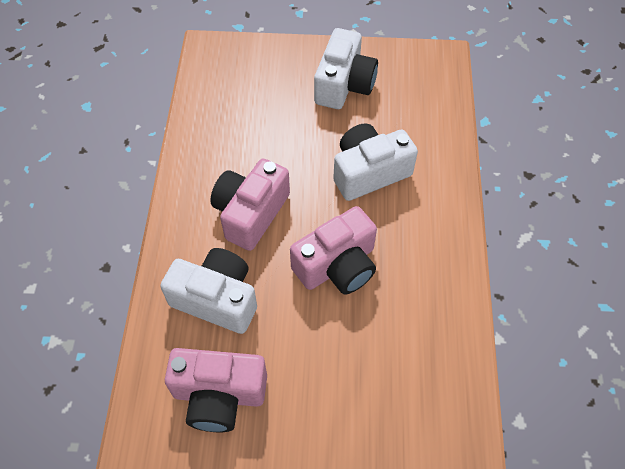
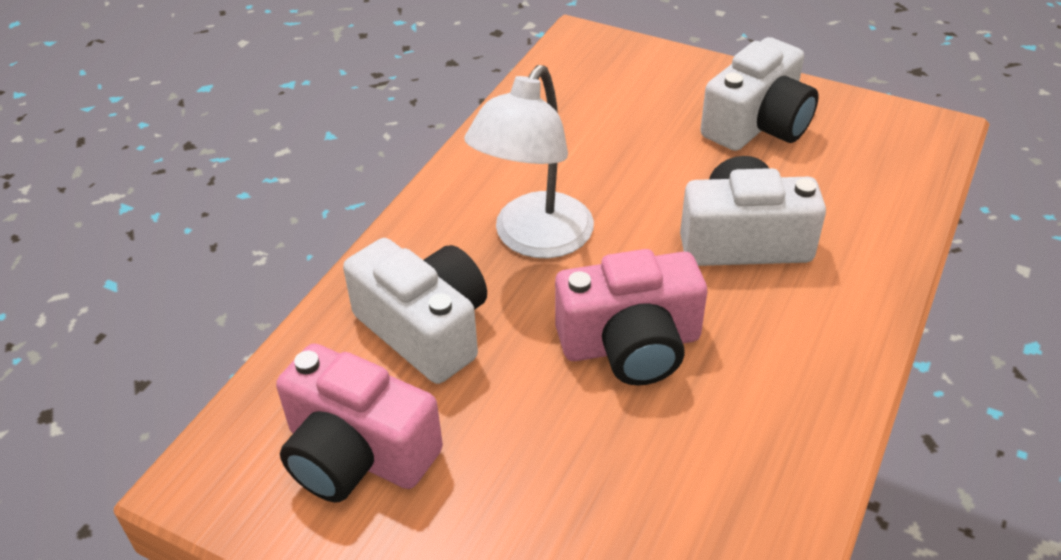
camera: 25 degrees right, 15 degrees down
(251, 213) = (534, 239): pink camera -> white lamp

